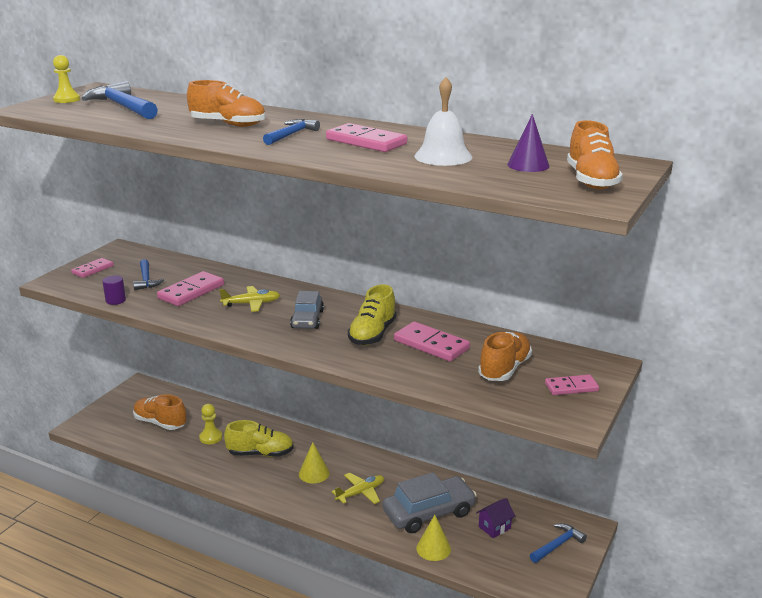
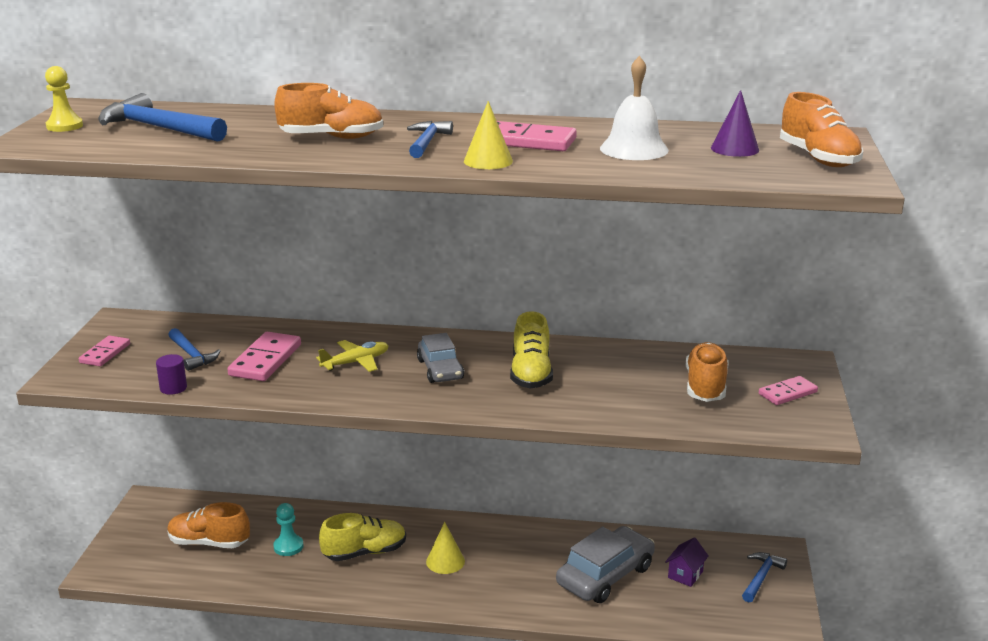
camera: 20 degrees left, 0 degrees up
(211, 437) = (288, 546): yellow pawn -> turquoise pawn
(360, 493) = (514, 571): yellow plane -> none
(431, 345) = (606, 374): pink domino -> none
(433, 548) = (634, 614): yellow cone -> yellow cone (488, 161)

